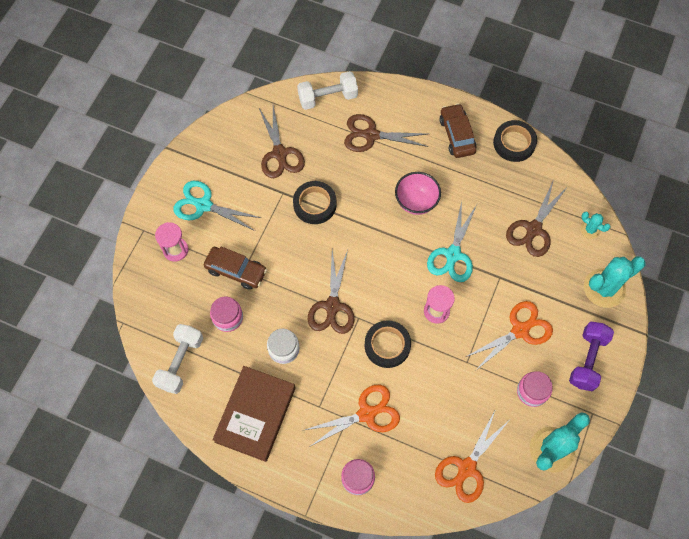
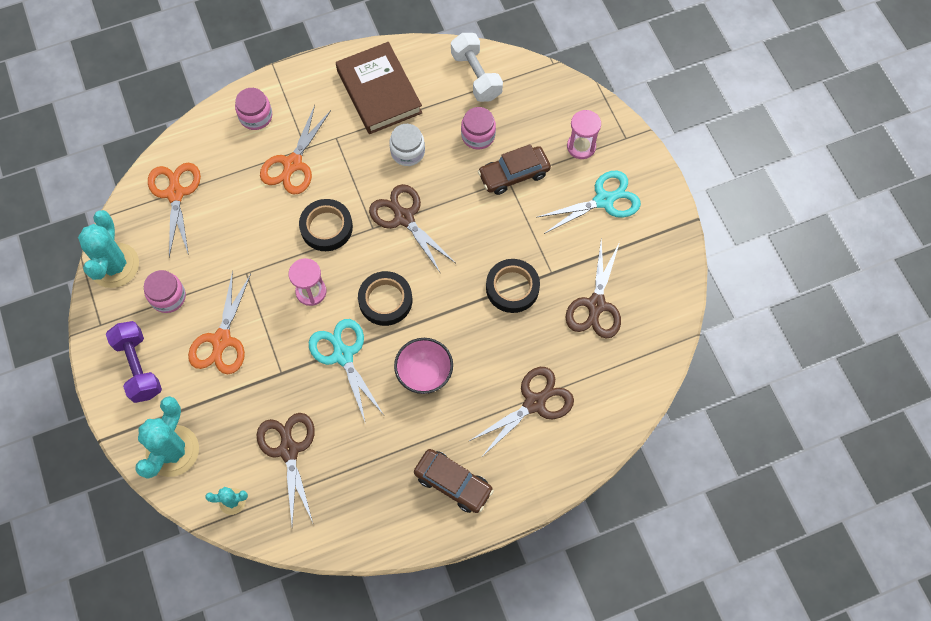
camera: 135 degrees right, 0 degrees up
(279, 153) = (596, 305): brown scissors -> brown scissors turned 105 degrees counterclockwise
(328, 98) = (617, 403): white dumbbell -> none
(514, 143) = (388, 530): black tape -> black tape (385, 300)

